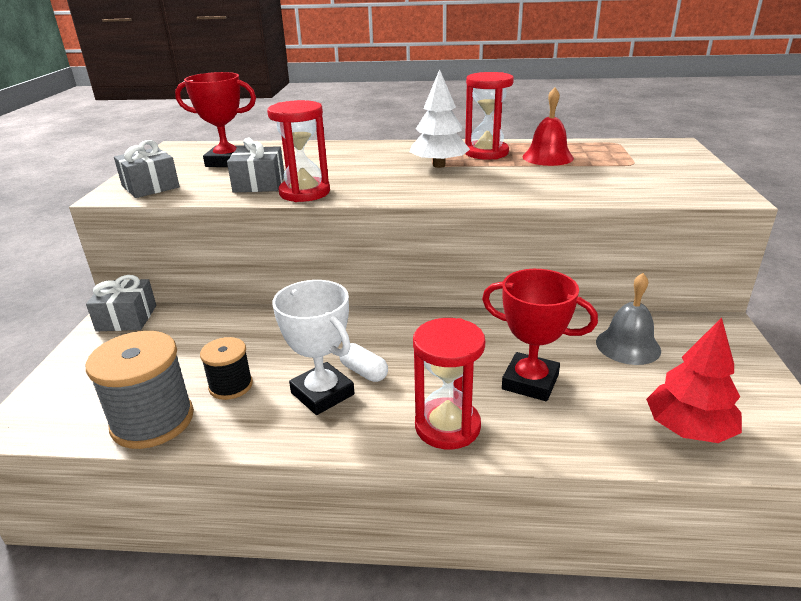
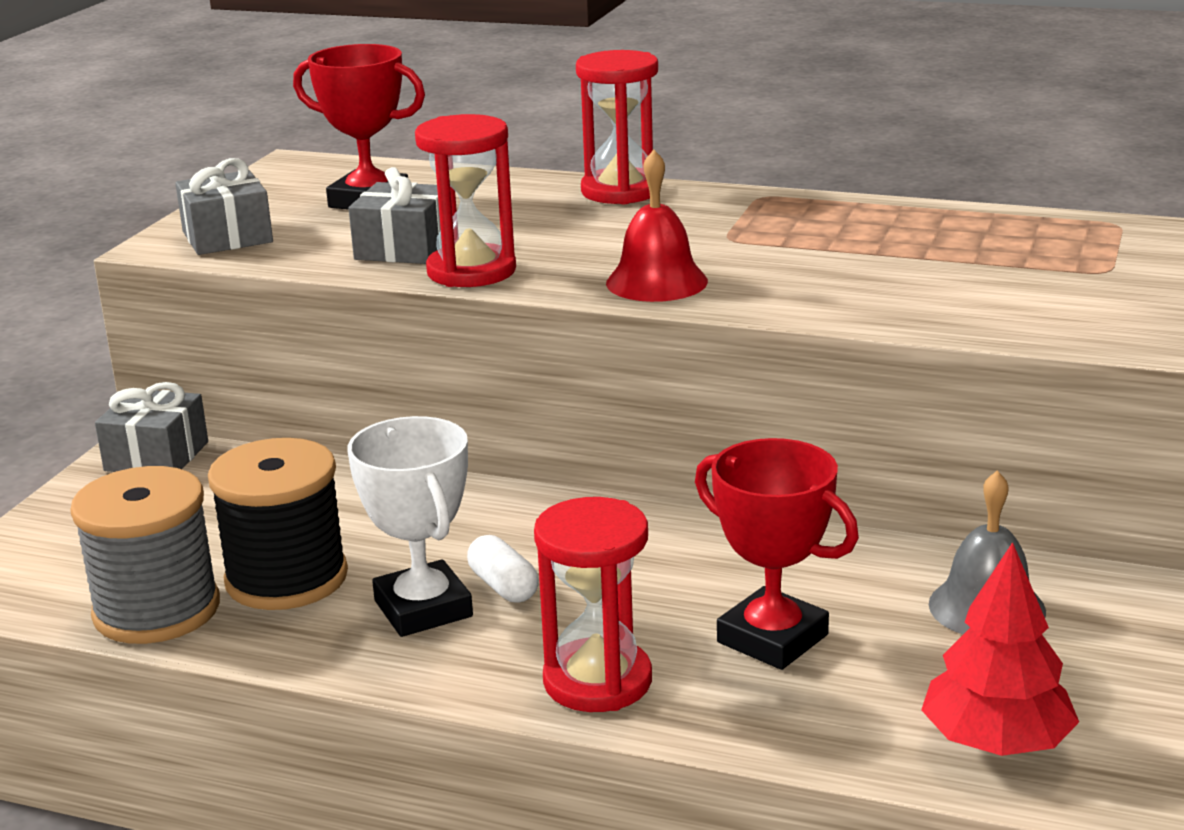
camera: 15 degrees right, 5 degrees down
(231, 386) = (286, 578): black spool -> black spool, size x1.72
(439, 165) = (735, 241): white tree -> none
(486, 153) = (842, 223): red hourglass -> red hourglass (621, 191)
(547, 157) = (951, 243): red bell -> red bell (656, 282)

